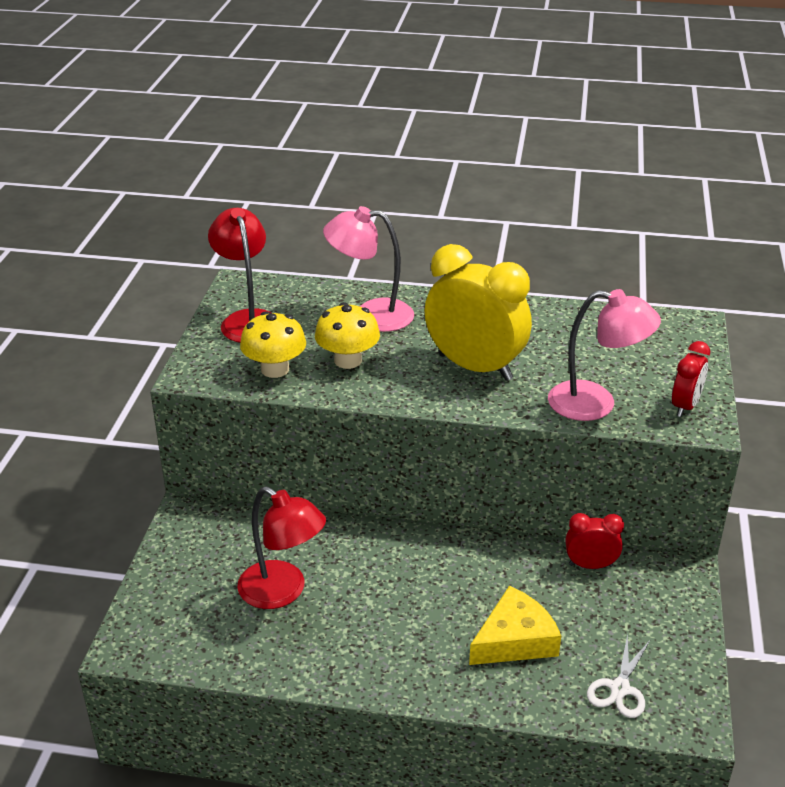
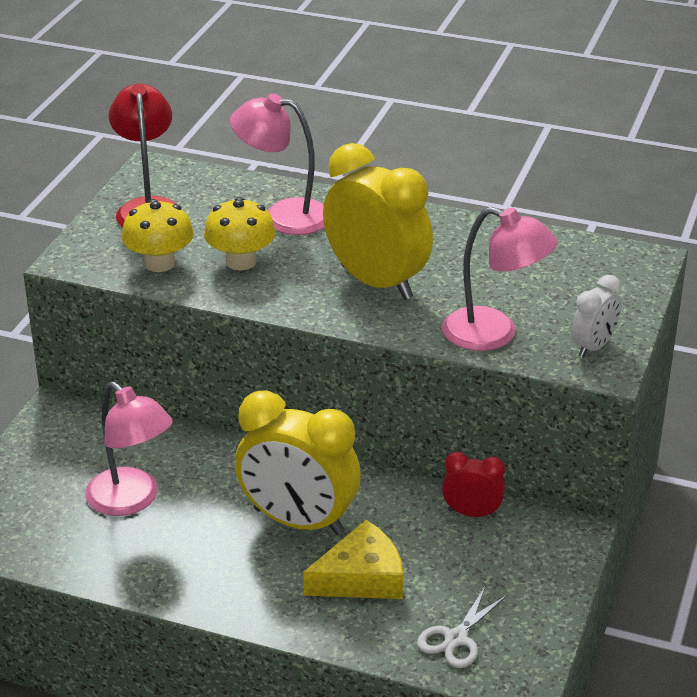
camera: 10 degrees right, 0 degrees up
(282, 592) = (131, 500): red lamp -> pink lamp
(441, 593) = (298, 521): none -> yellow clock
(685, 406) = (593, 347): red clock -> white clock

